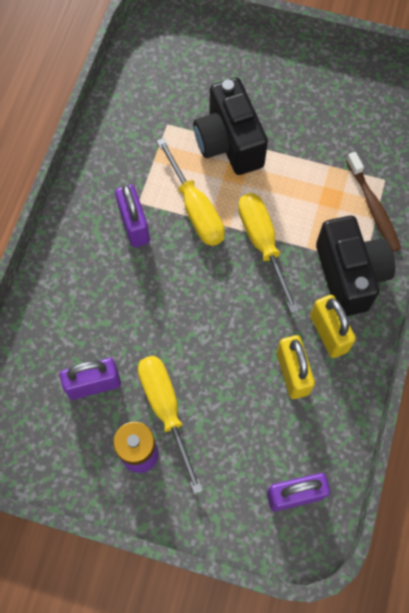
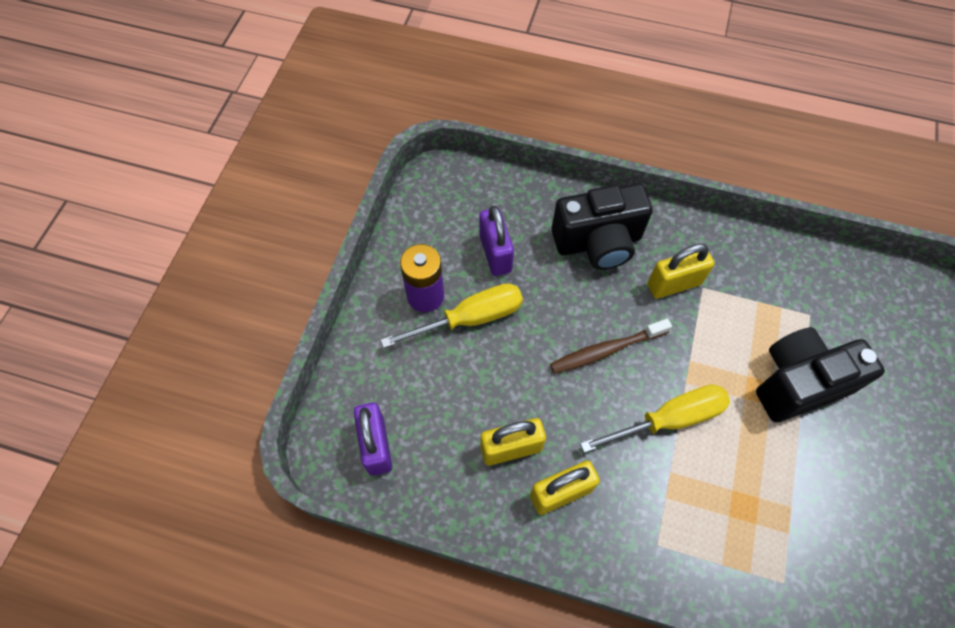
camera: 90 degrees right, 5 degrees down
(134, 225) = (674, 284): purple padlock -> yellow padlock
(196, 209) = (703, 346): yellow screwdriver -> none
(349, 275) = (637, 523): black camera -> black camera (598, 242)
(373, 207) = (739, 562): brown toothbrush -> brown toothbrush (606, 350)

